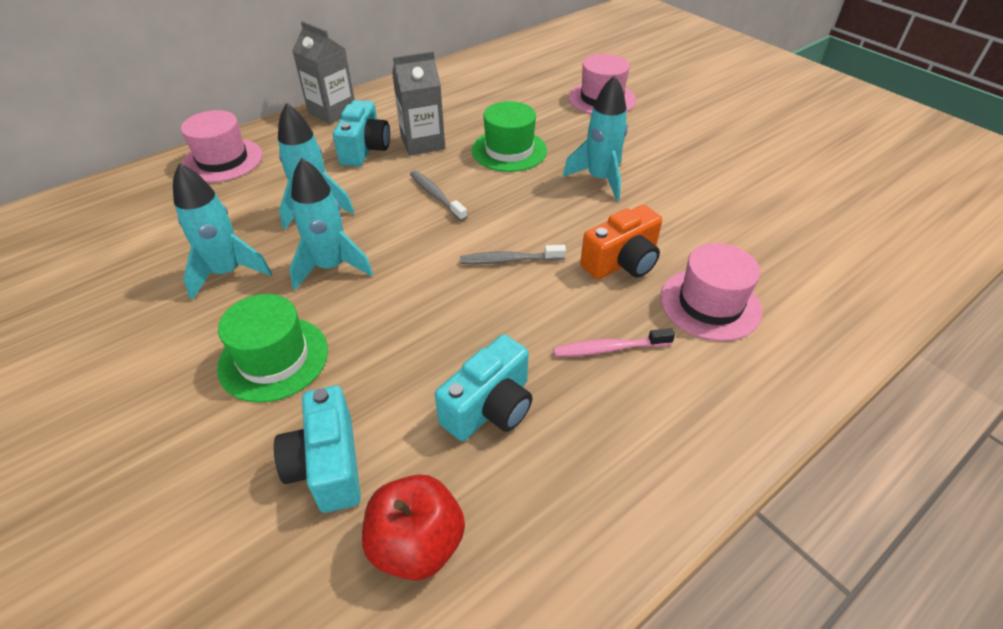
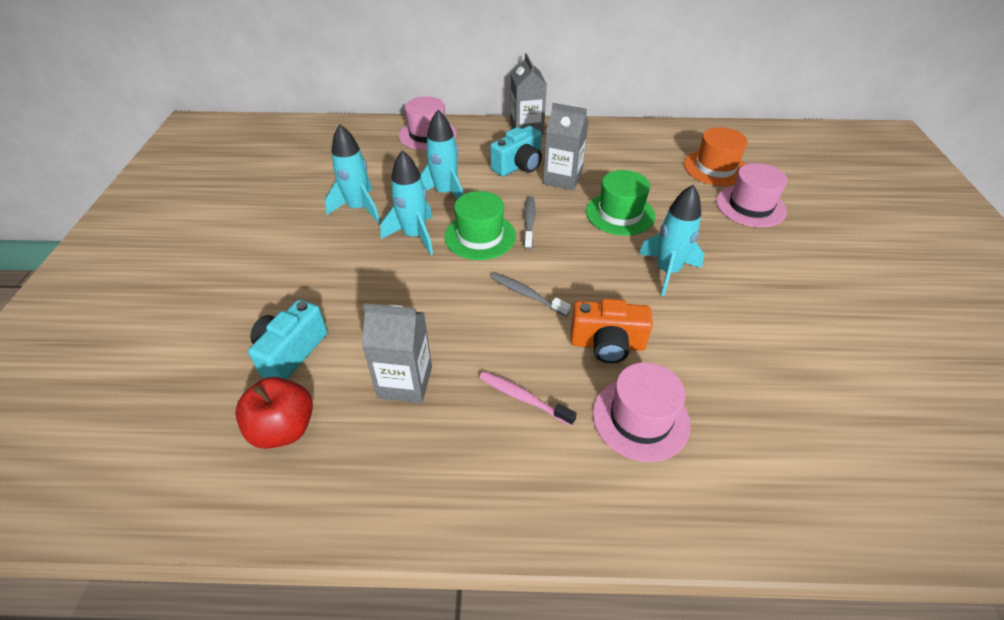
camera: 40 degrees right, 0 degrees up
(273, 358) = (328, 274): green hat -> green hat (480, 236)
(490, 407) = (405, 382): turquoise camera -> grey carton
(542, 79) = (715, 168): none -> orange hat

